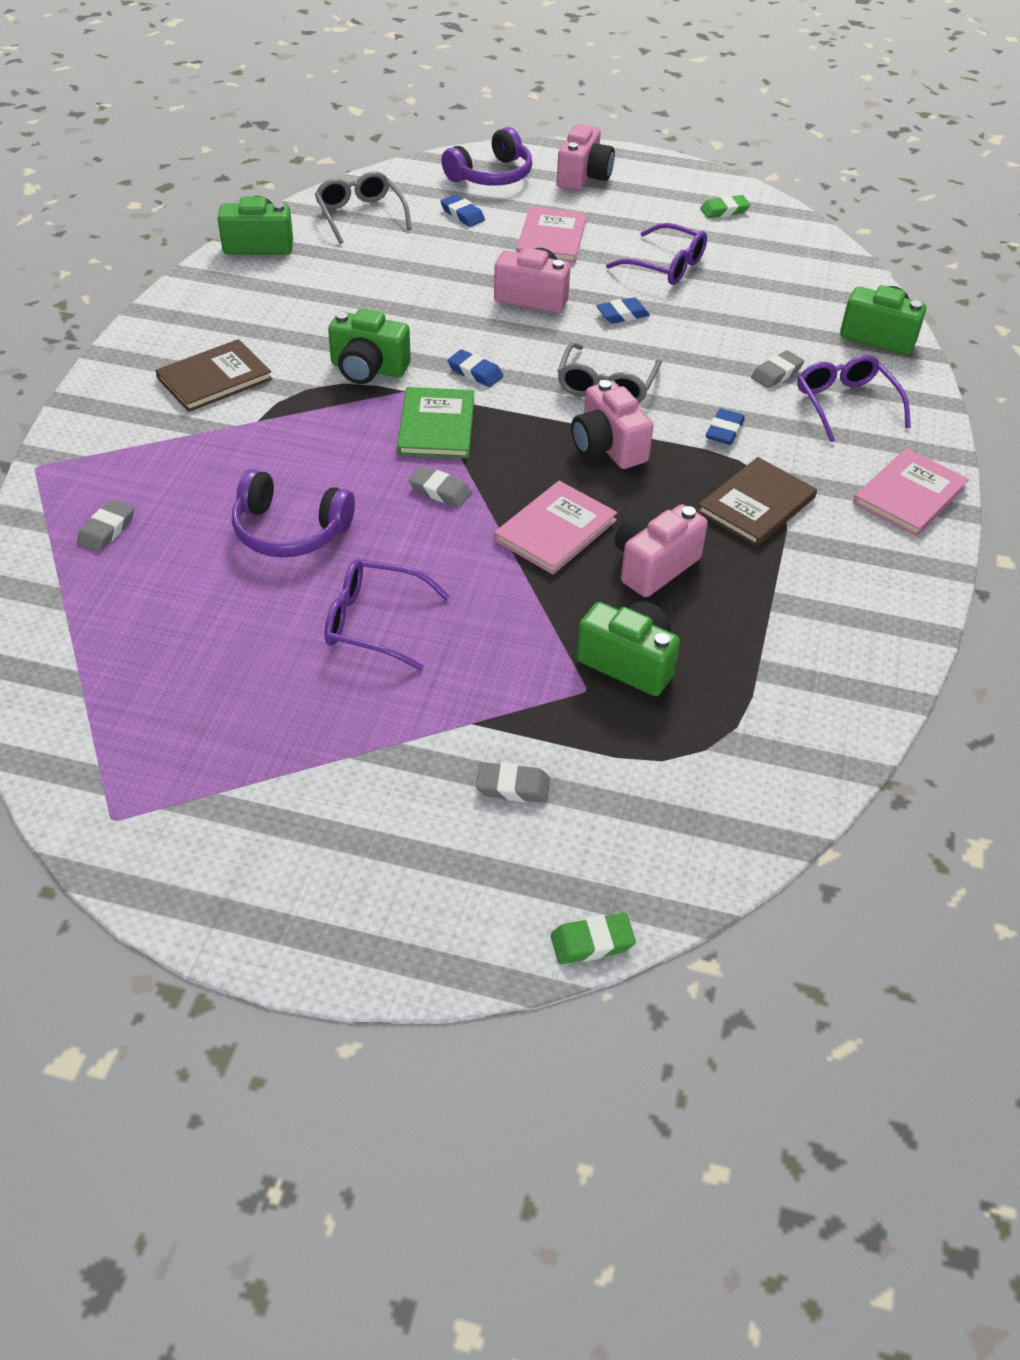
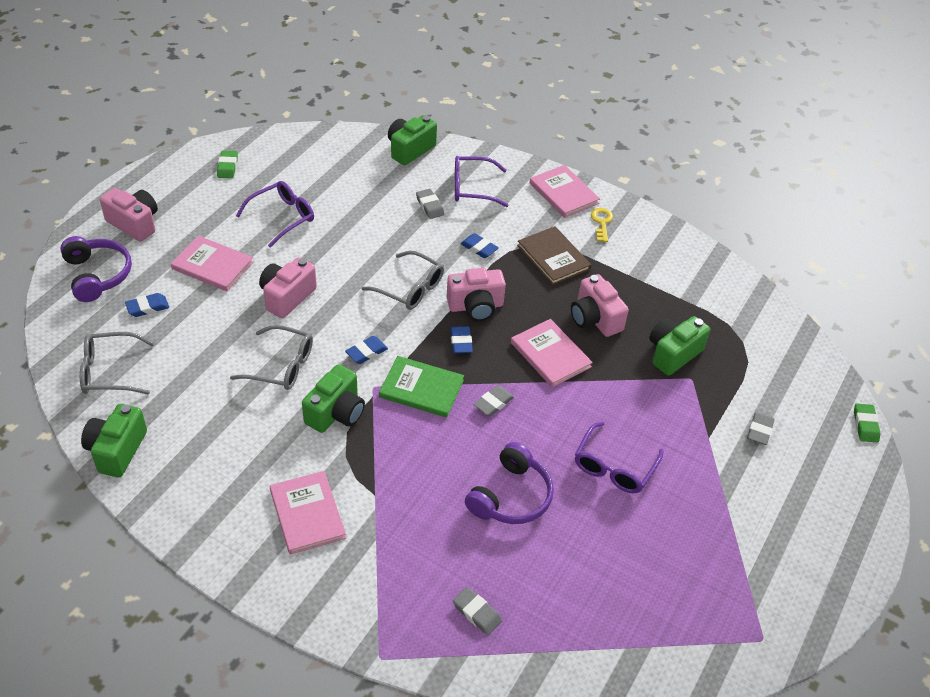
camera: 75 degrees left, 0 degrees up
(214, 379) = (307, 514): brown book -> pink book
(421, 317) = (282, 366): none -> grey glasses
(622, 315) = (331, 256): blue eraser -> blue eraser (461, 342)
(873, 545) = (601, 222): none -> yellow key

